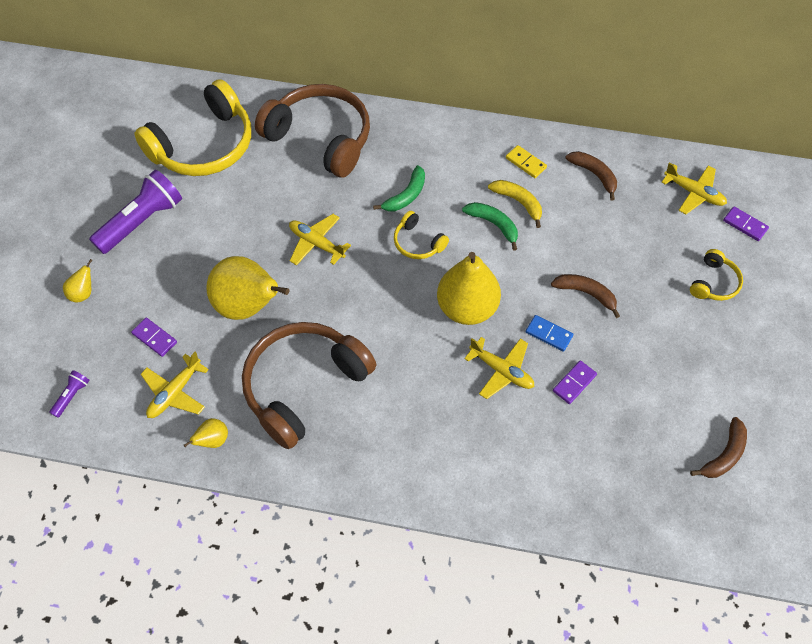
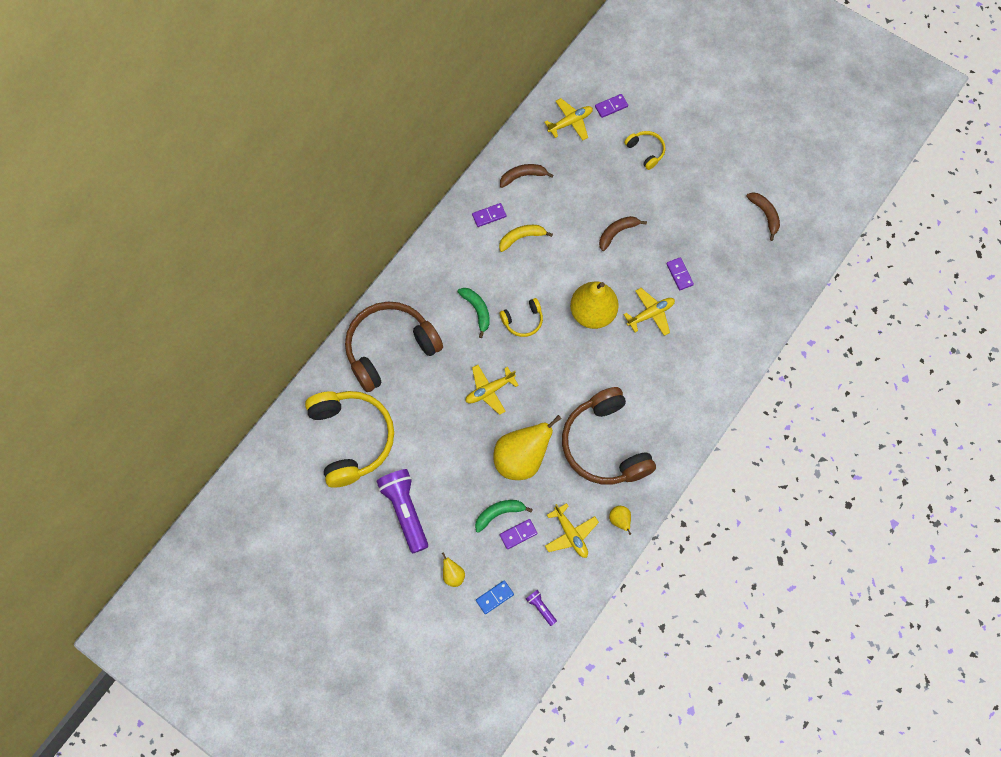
camera: 65 degrees left, 10 degrees up
(493, 224) = (532, 263): green banana -> green banana (499, 513)
(525, 163) = (489, 216): yellow domino -> purple domino
(548, 334) = (637, 271): blue domino -> blue domino (494, 597)

